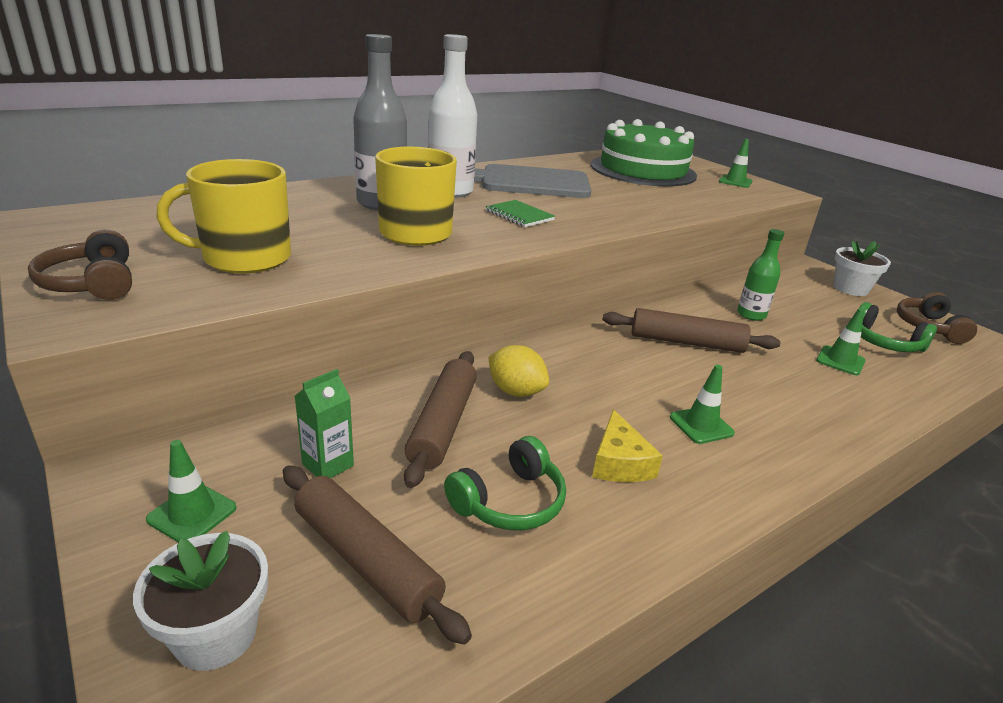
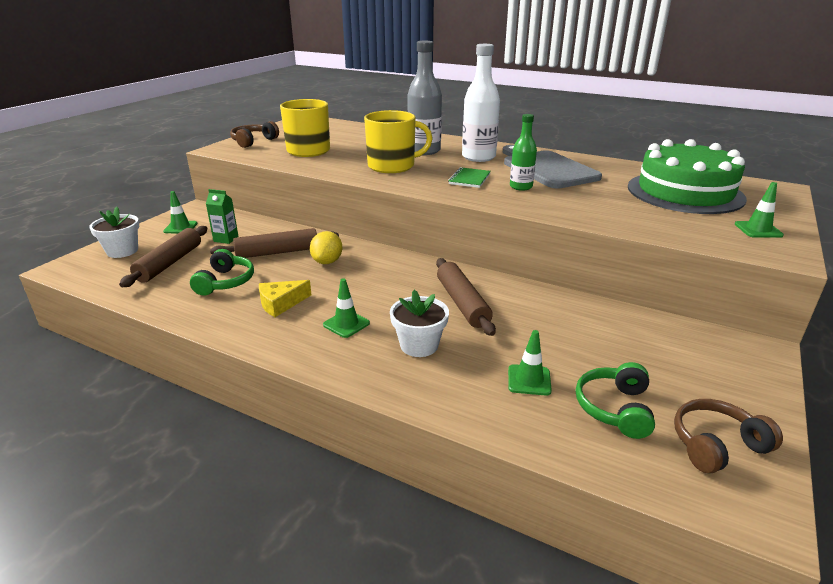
camera: 65 degrees right, 0 degrees up
(509, 501) = (225, 282): green headphones -> green headphones turned 105 degrees counterclockwise
(751, 315) = (561, 325): green bottle -> green bottle (521, 187)
(850, 288) = (741, 381): white flower pot -> white flower pot (419, 345)

